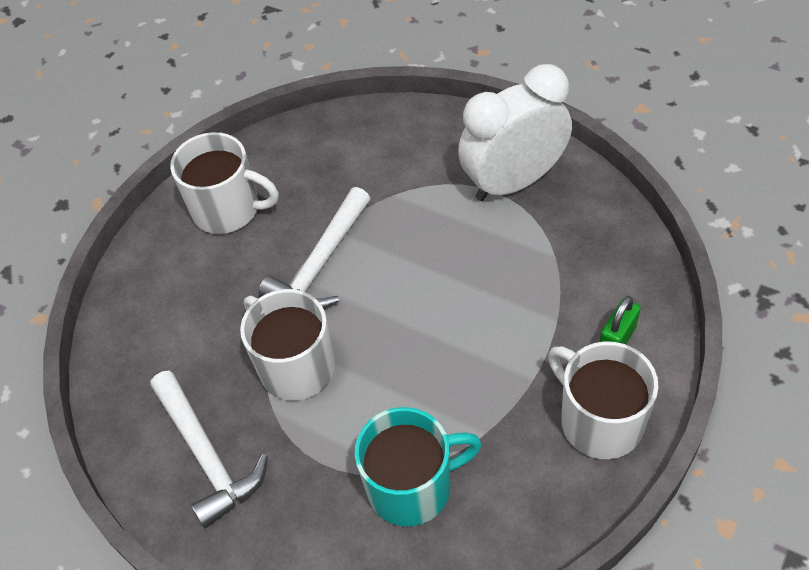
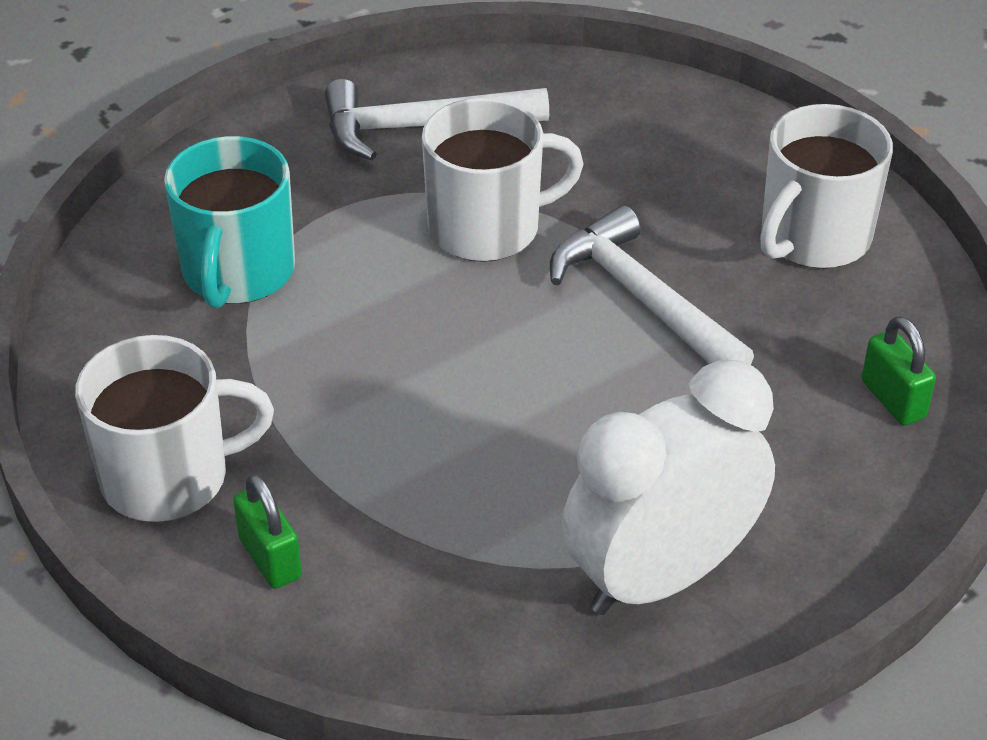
camera: 110 degrees right, 10 degrees down
(341, 140) = (893, 399): none -> green padlock
(513, 182) = (661, 576): white clock -> white clock turned 120 degrees counterclockwise

